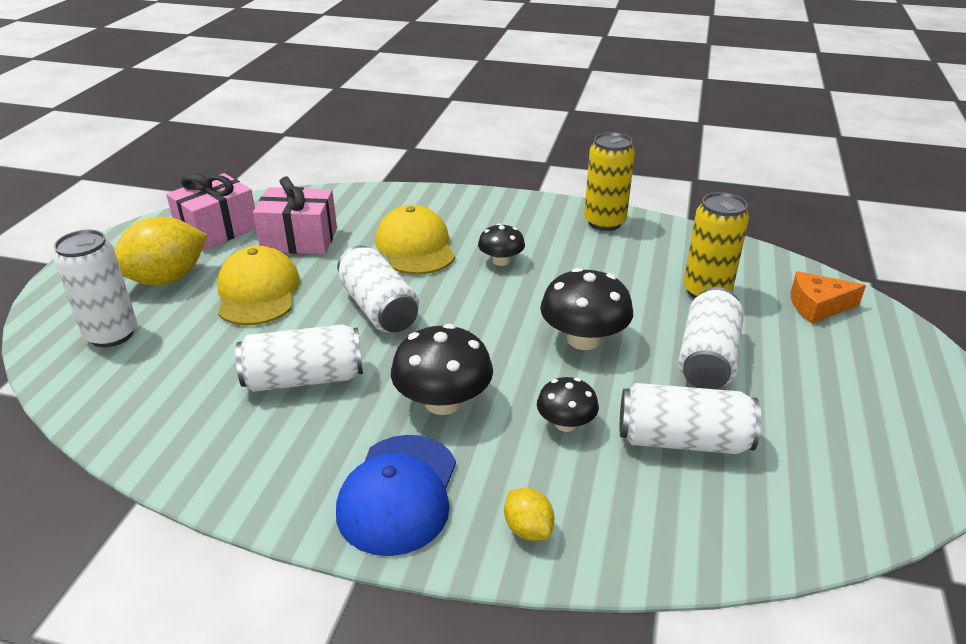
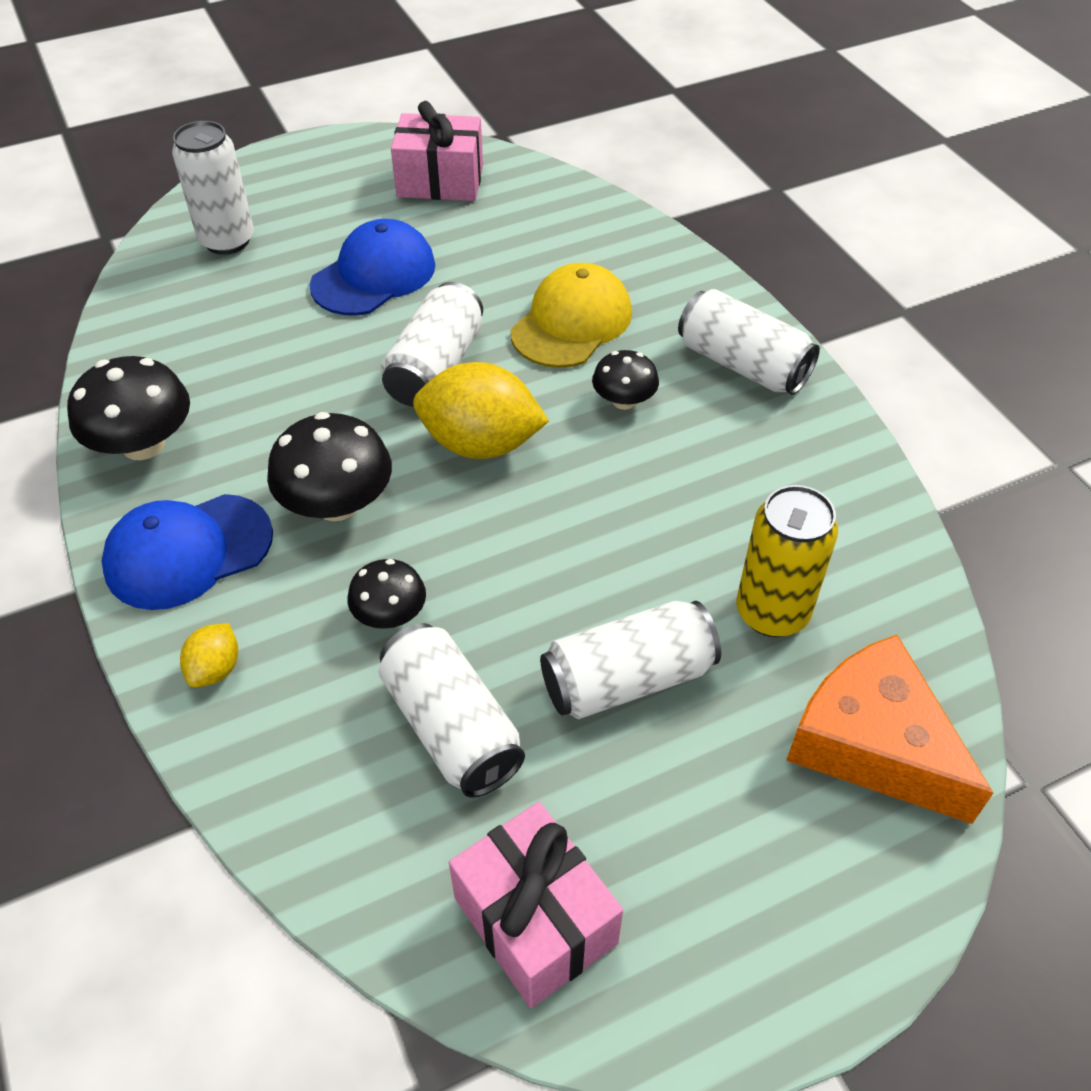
camera: 50 degrees right, 15 degrees up
(167, 279) = (333, 210): yellow lemon -> yellow lemon (481, 444)
(258, 292) = (374, 275): yellow cap -> blue cap
(299, 240) = (487, 239): pink gift -> pink gift (535, 920)
(304, 379) = (281, 391): white can -> white can (742, 365)
(583, 339) = (548, 551): black mushroom -> black mushroom (143, 444)
(604, 222) = (818, 438): yellow can -> none
(817, 306) = (872, 743): orange cheese -> orange cheese, size x1.66

